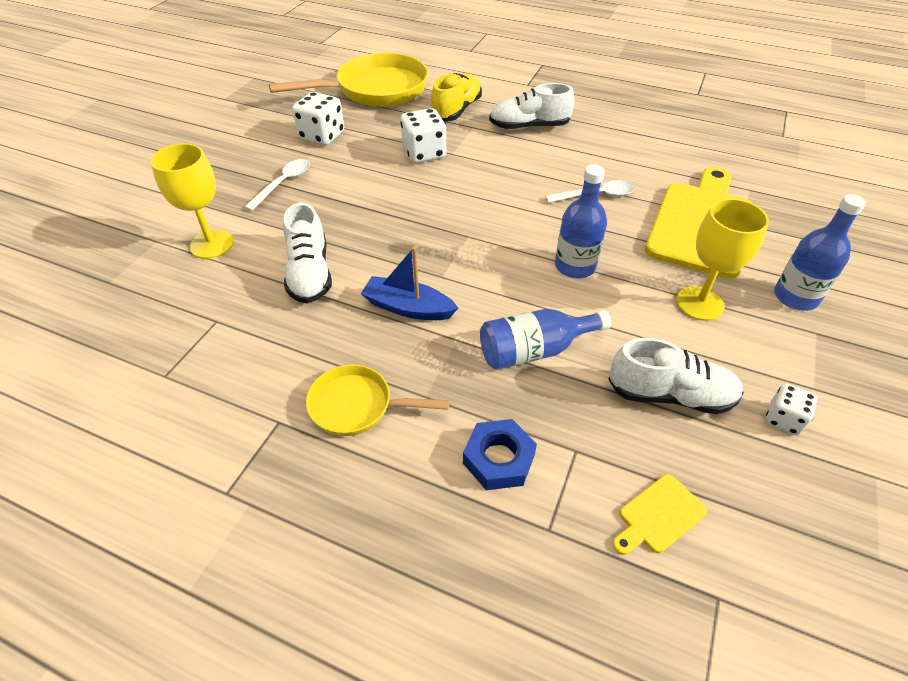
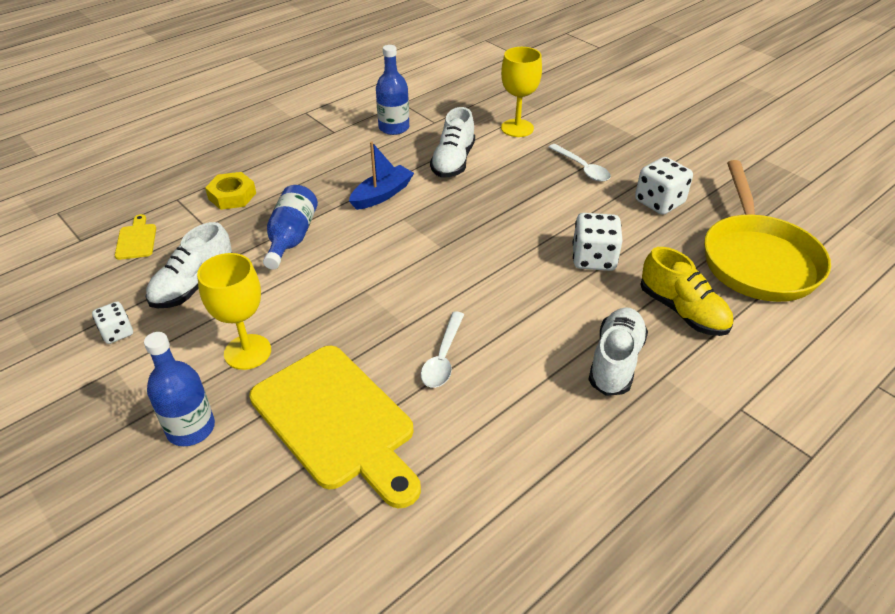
camera: 115 degrees right, 5 degrees down
(310, 273) = (453, 161): white shoe -> white shoe turned 90 degrees counterclockwise
(357, 406) = (318, 157): yellow pan -> none
(499, 459) = (232, 196): blue nut -> yellow nut
(575, 266) = (354, 295): blue bottle -> blue bottle (394, 128)

